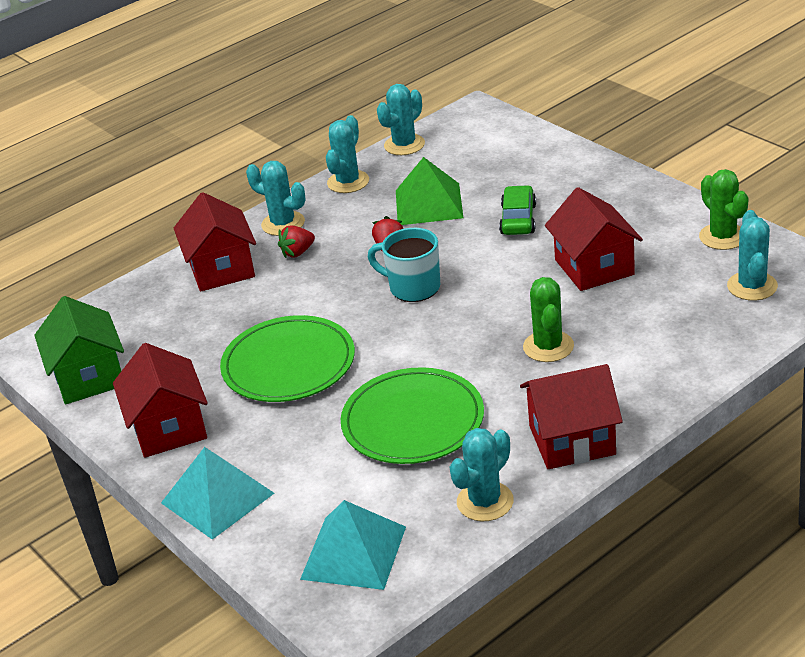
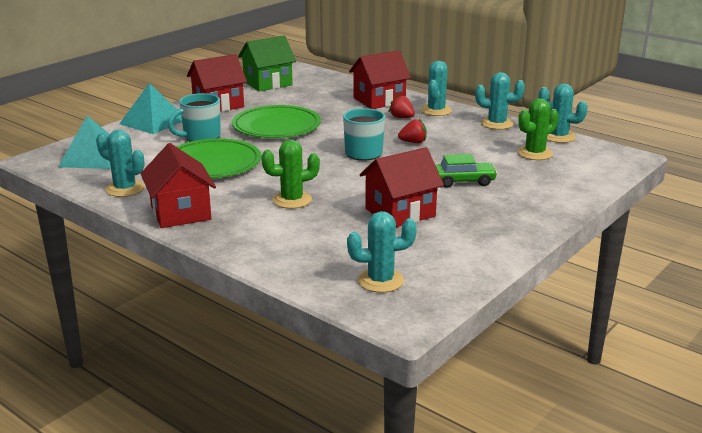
camera: 75 degrees right, 10 degrees down
(306, 439) = (201, 137): none -> turquoise mug
(428, 204) = (476, 150): green pyramid -> none
(723, 237) = (459, 266): green cactus -> green cactus (535, 153)

